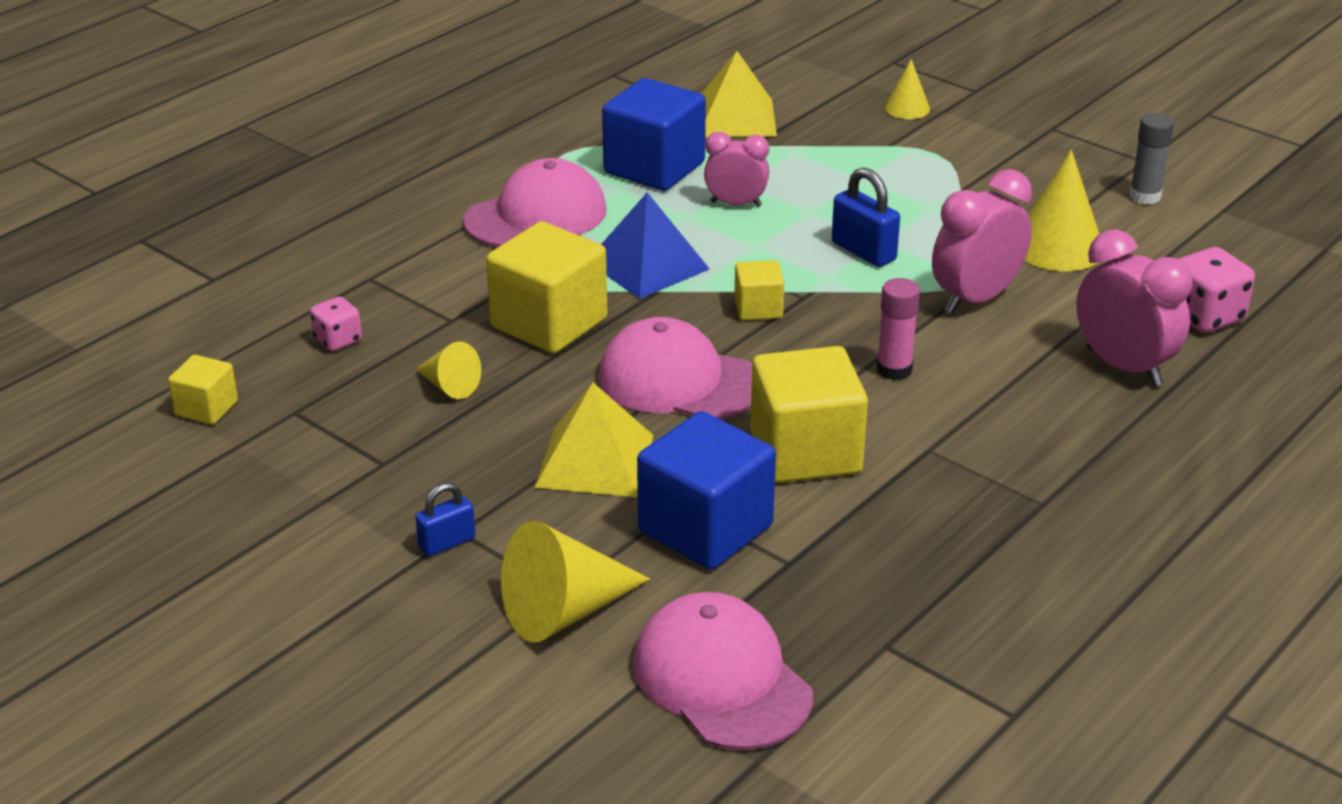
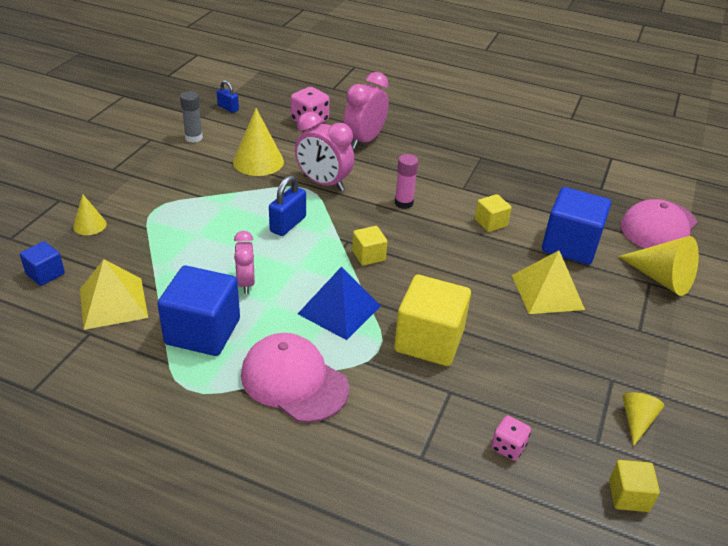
camera: 110 degrees left, 5 degrees up
(447, 543) = (652, 332): blue padlock -> blue padlock (228, 108)
(449, 386) = (521, 370): yellow cone -> yellow cone (636, 421)
(679, 381) = (457, 274): pink cap -> none
(805, 452) = (490, 223): yellow cube -> yellow cube, size x0.51
(809, 81) = (45, 274): none -> blue cube

